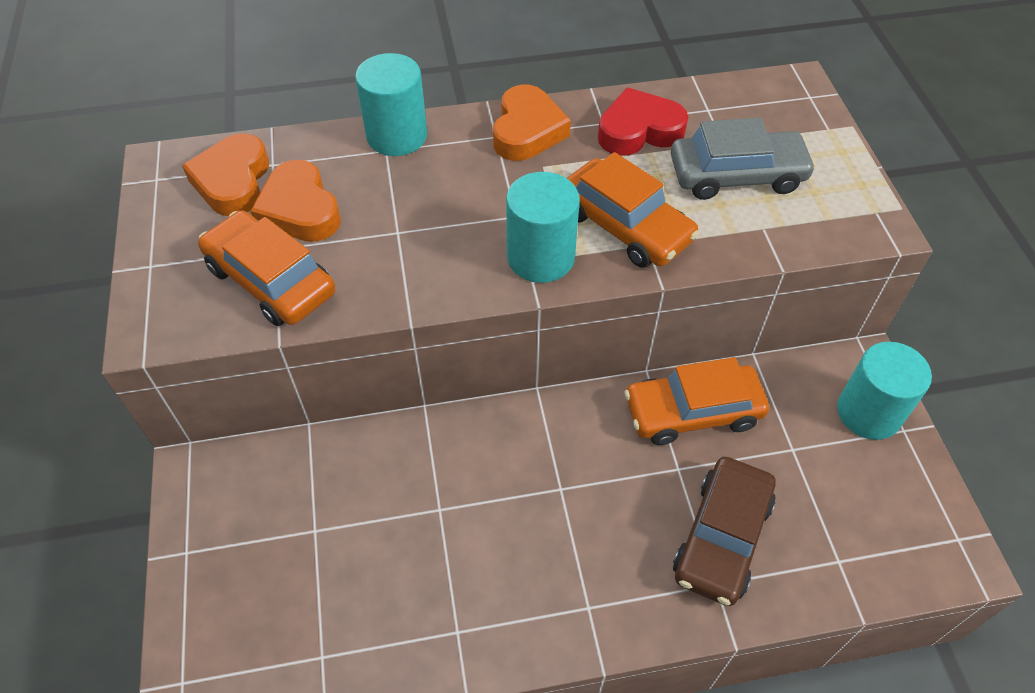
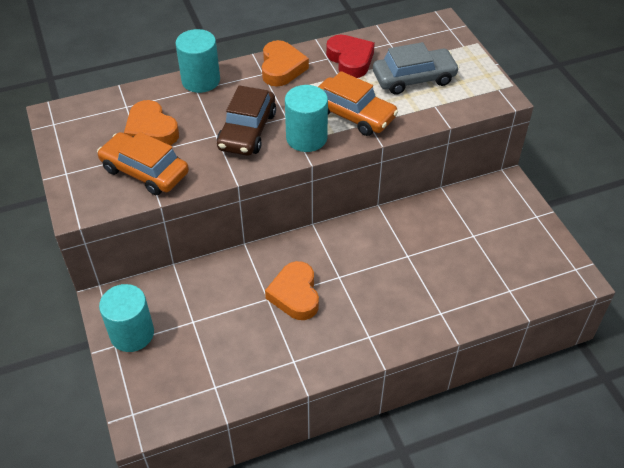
camera: 10 degrees left, 5 degrees down
(233, 181) = (104, 119): orange heart -> orange heart (295, 294)
(639, 130) = (350, 60): red heart -> red heart turned 90 degrees clockwise
(692, 412) = (410, 224): orange car -> none
(721, 537) = (440, 288): brown car -> brown car (247, 131)
(868, 412) = (514, 209): turquoise cylinder -> turquoise cylinder (132, 334)

